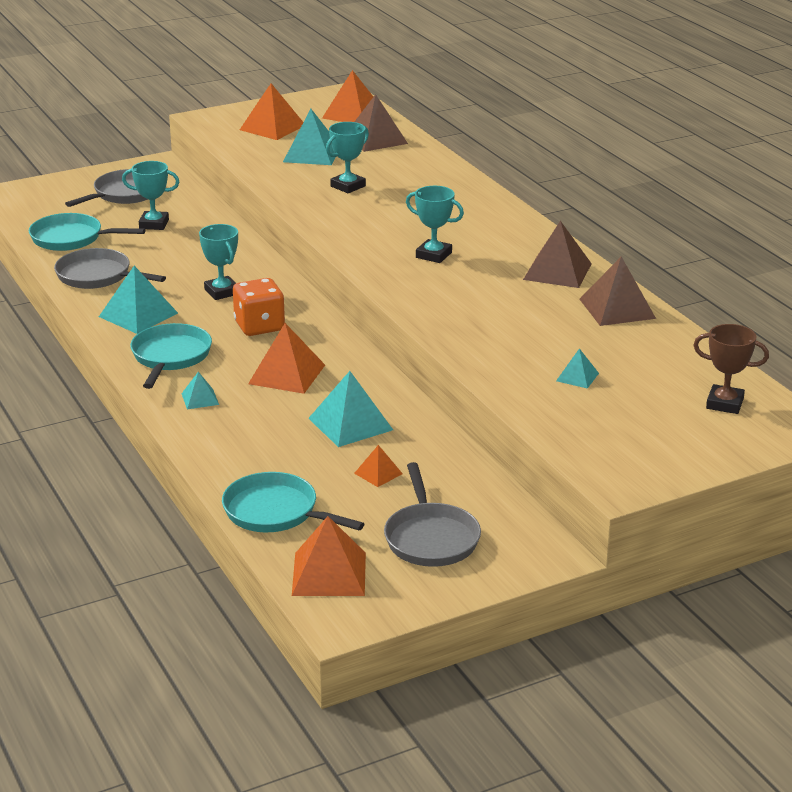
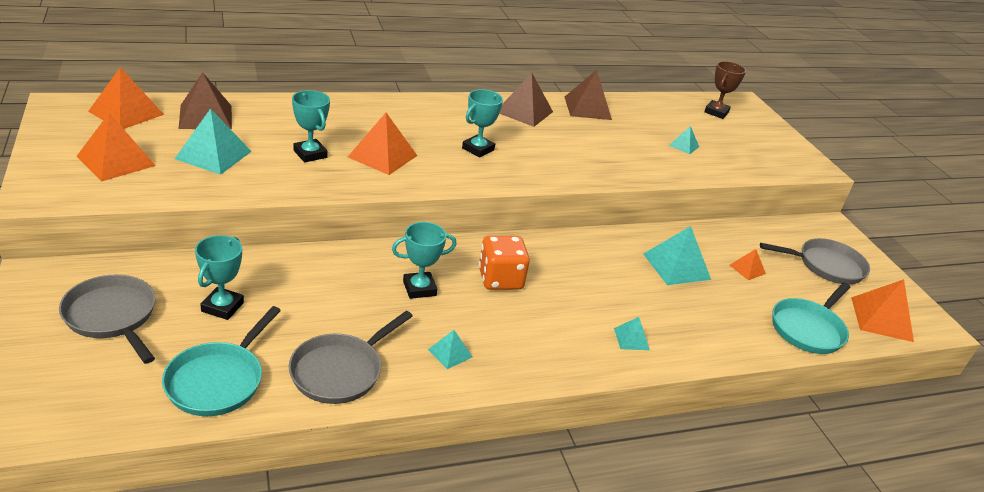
camera: 85 degrees left, 5 degrees up
(138, 315) = (450, 353): turquoise pyramid -> turquoise pyramid, size x0.53
(170, 357) = (548, 345): turquoise pan -> none
(286, 374) = (593, 281): orange pyramid -> orange pyramid (382, 156)

